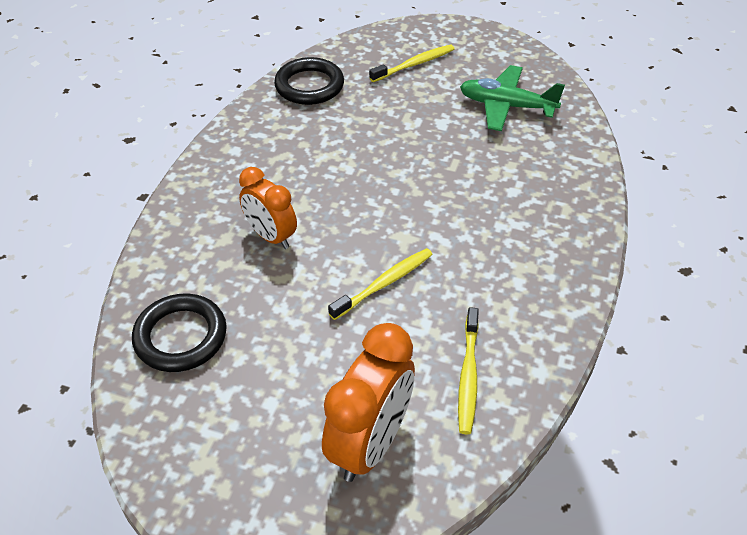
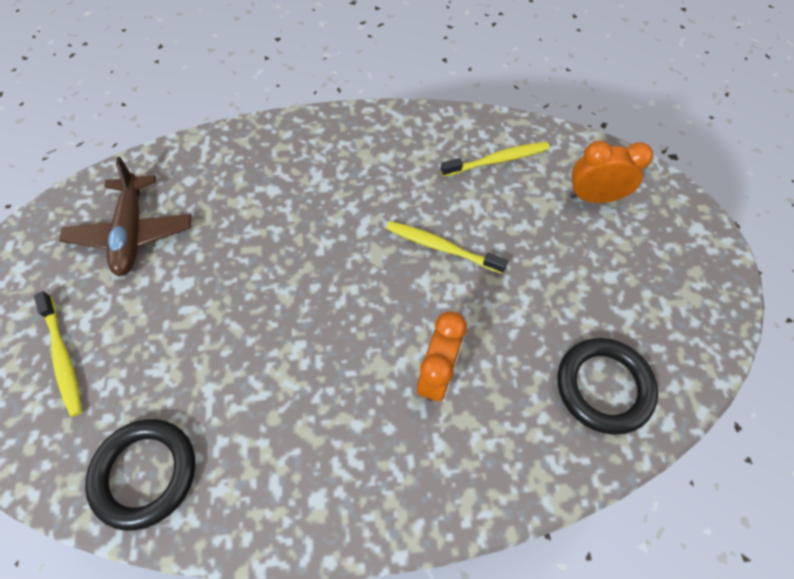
camera: 115 degrees left, 15 degrees up
(370, 444) = (593, 197): orange clock -> orange clock, size x0.66
(414, 64) = (63, 357): yellow toothbrush -> yellow toothbrush turned 150 degrees counterclockwise
(506, 106) = (132, 232): green plane -> brown plane

